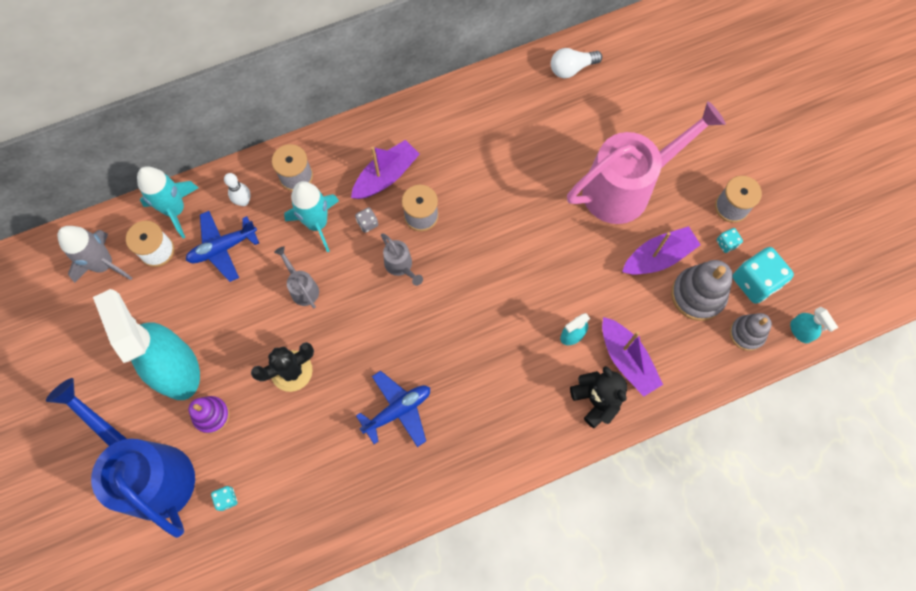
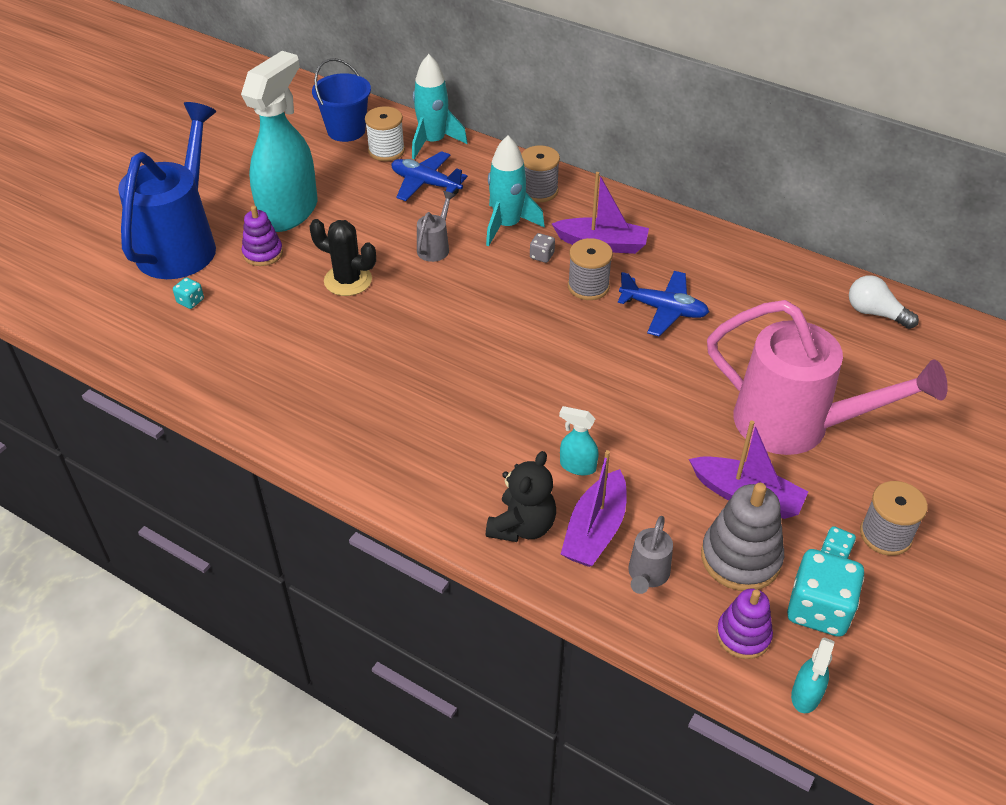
camera: 55 degrees right, 25 degrees down
(104, 264) = (346, 130): grey rocket -> blue bucket
(243, 201) = (481, 174): white bowling pin -> none
(397, 410) = (370, 371): blue plane -> blue plane (663, 310)
(400, 266) = (521, 299): grey watering can -> grey watering can (647, 575)
(747, 333) = (743, 635): grey stacking toy -> purple stacking toy

